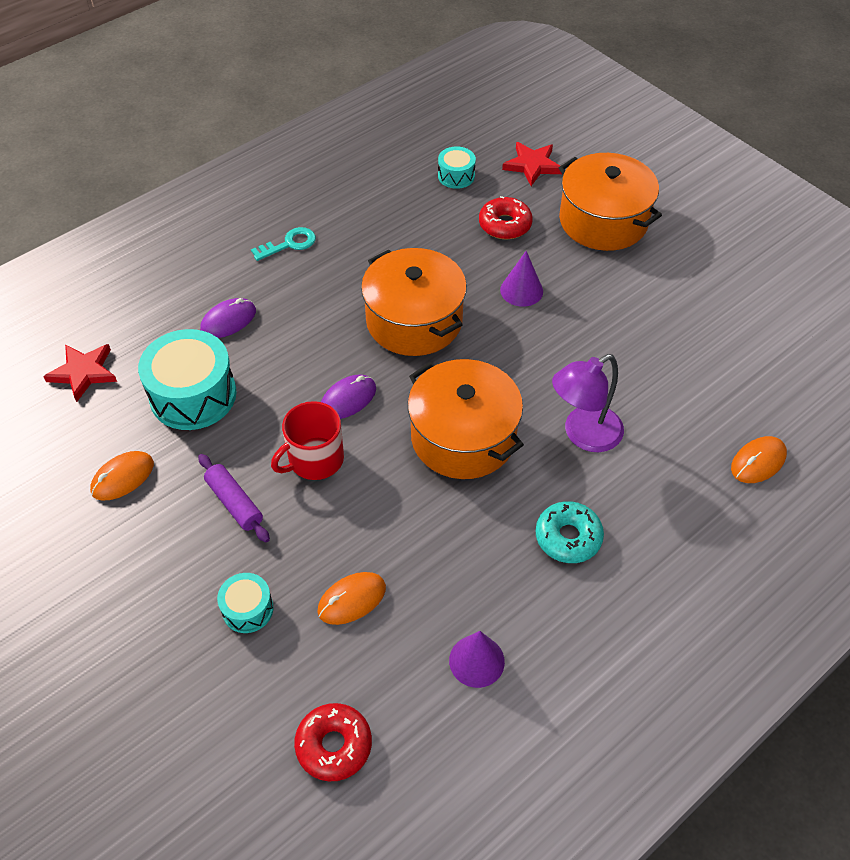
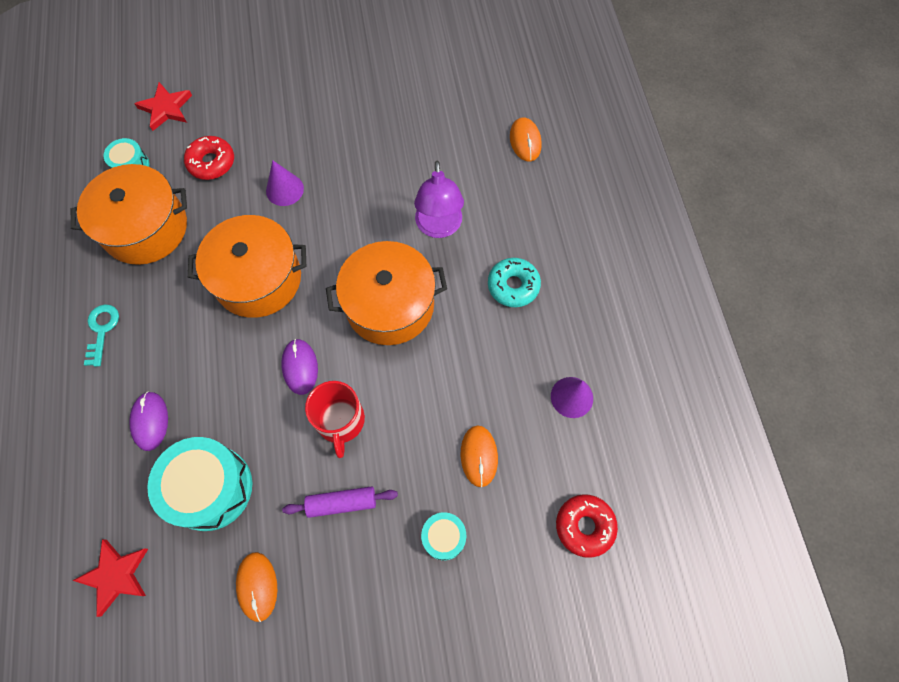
camera: 60 degrees left, 15 degrees up
(603, 221) = (260, 98): orange pot -> orange pot (145, 228)

